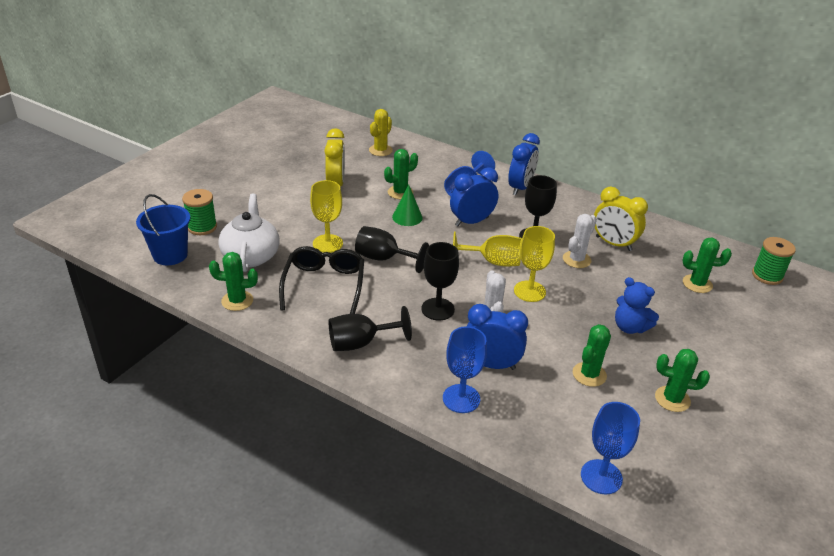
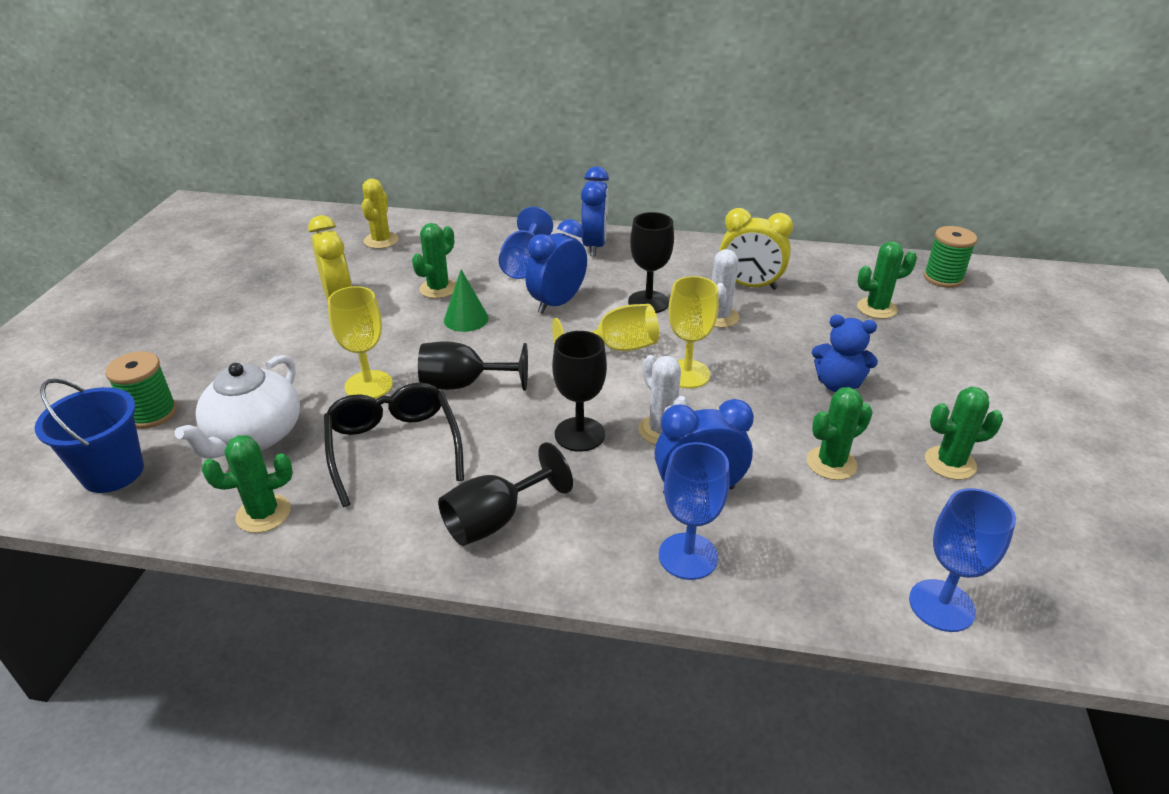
camera: 20 degrees left, 0 degrees up
(251, 256) = (255, 436): white teapot -> white teapot turned 135 degrees counterclockwise
(589, 374) = (831, 463): green cactus -> green cactus turned 45 degrees clockwise

